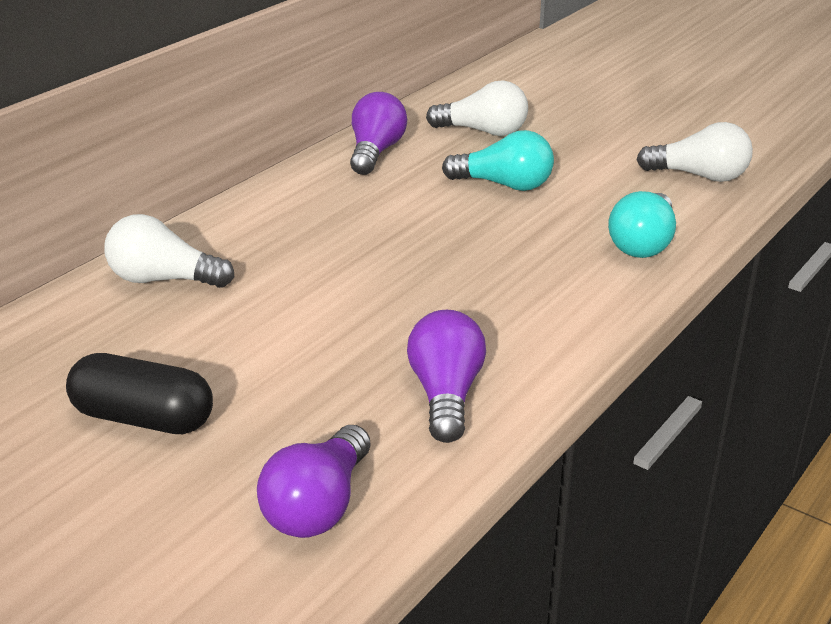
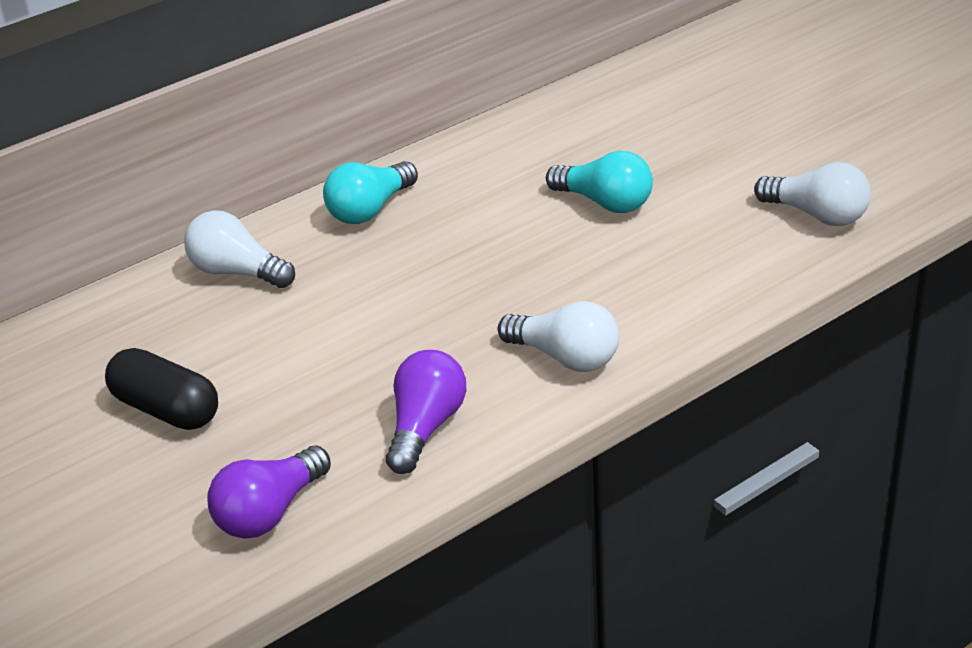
camera: 20 degrees right, 5 degrees up
(375, 152) = (497, 147): purple light bulb -> none
(483, 131) = (620, 132): white light bulb -> white light bulb (565, 357)
(643, 243) = (704, 291): turquoise light bulb -> turquoise light bulb (370, 209)

